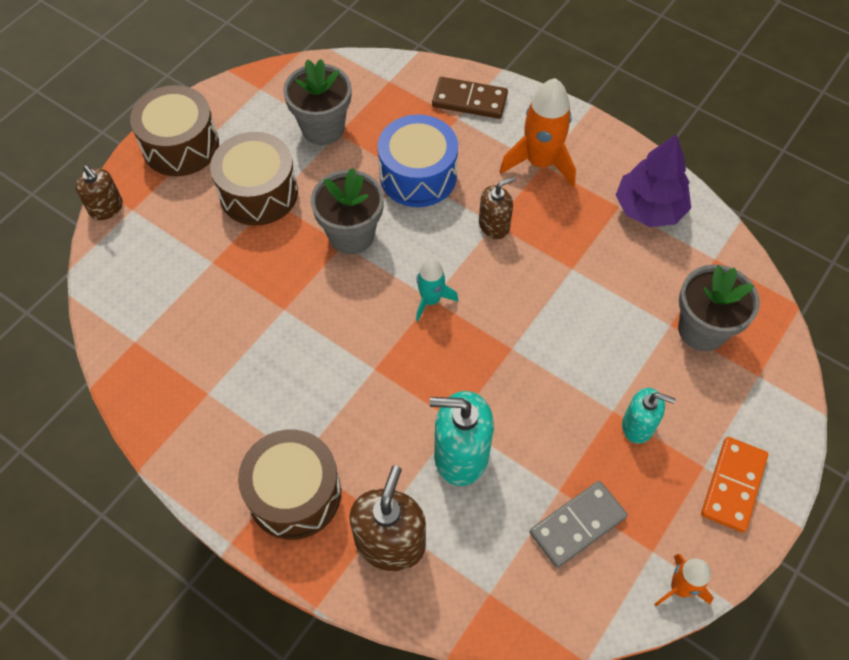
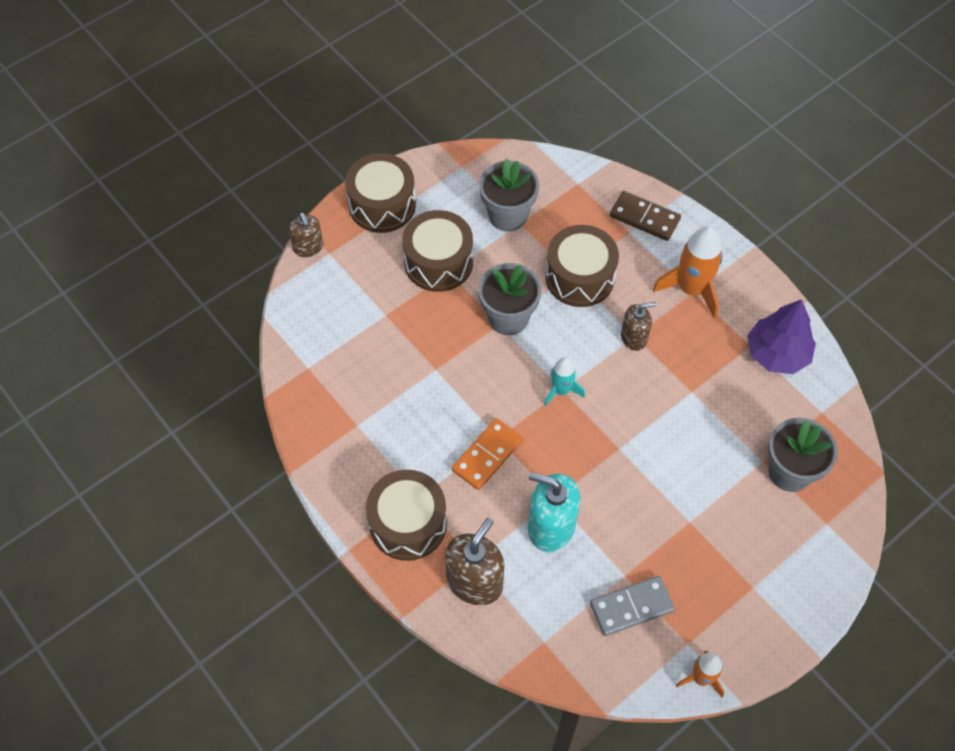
camera: 15 degrees right, 0 degrees up
(418, 175) = (579, 277): blue drum -> brown drum
(638, 426) = (707, 539): turquoise soap dispenser -> none
(733, 485) = (773, 608): orange domino -> orange domino (487, 455)

